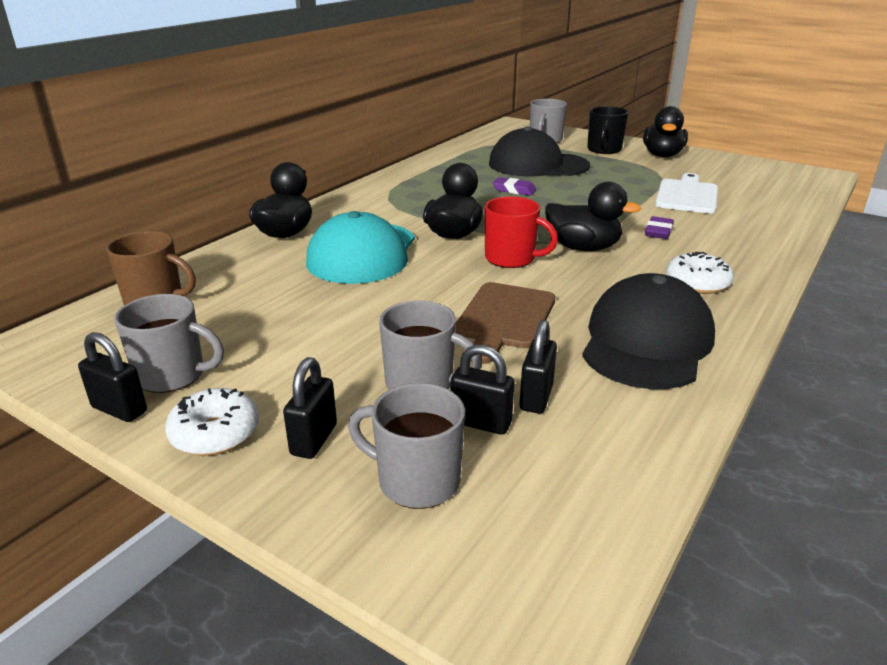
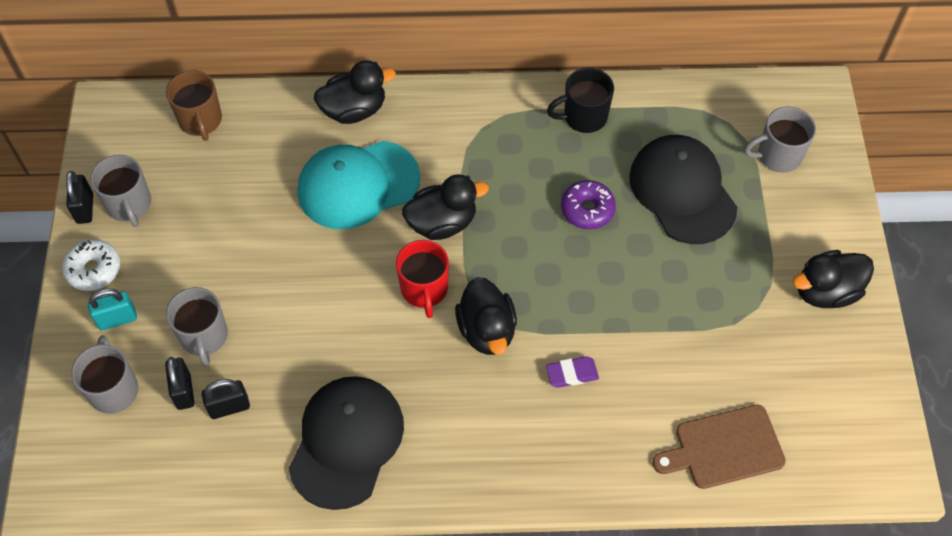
camera: 55 degrees right, 30 degrees up
(314, 440) = (117, 319): black padlock -> turquoise padlock
(504, 318) = (319, 337): brown cutting board -> brown cutting board (724, 448)
(514, 190) = (587, 209): purple eraser -> purple donut
(604, 150) = (794, 227): black mug -> black mug (583, 117)
(646, 341) = (346, 442): black cap -> black cap turned 60 degrees counterclockwise
(687, 195) = (698, 363): white cutting board -> none
(697, 283) = (475, 442): white donut -> none

